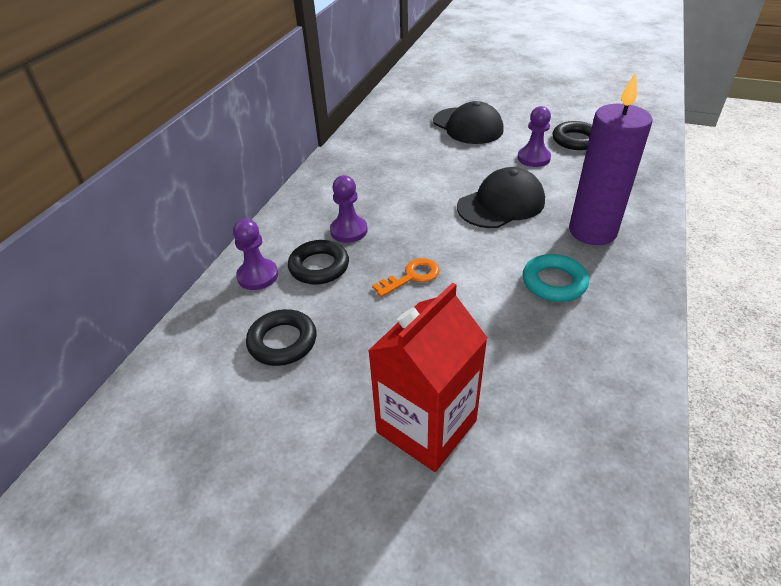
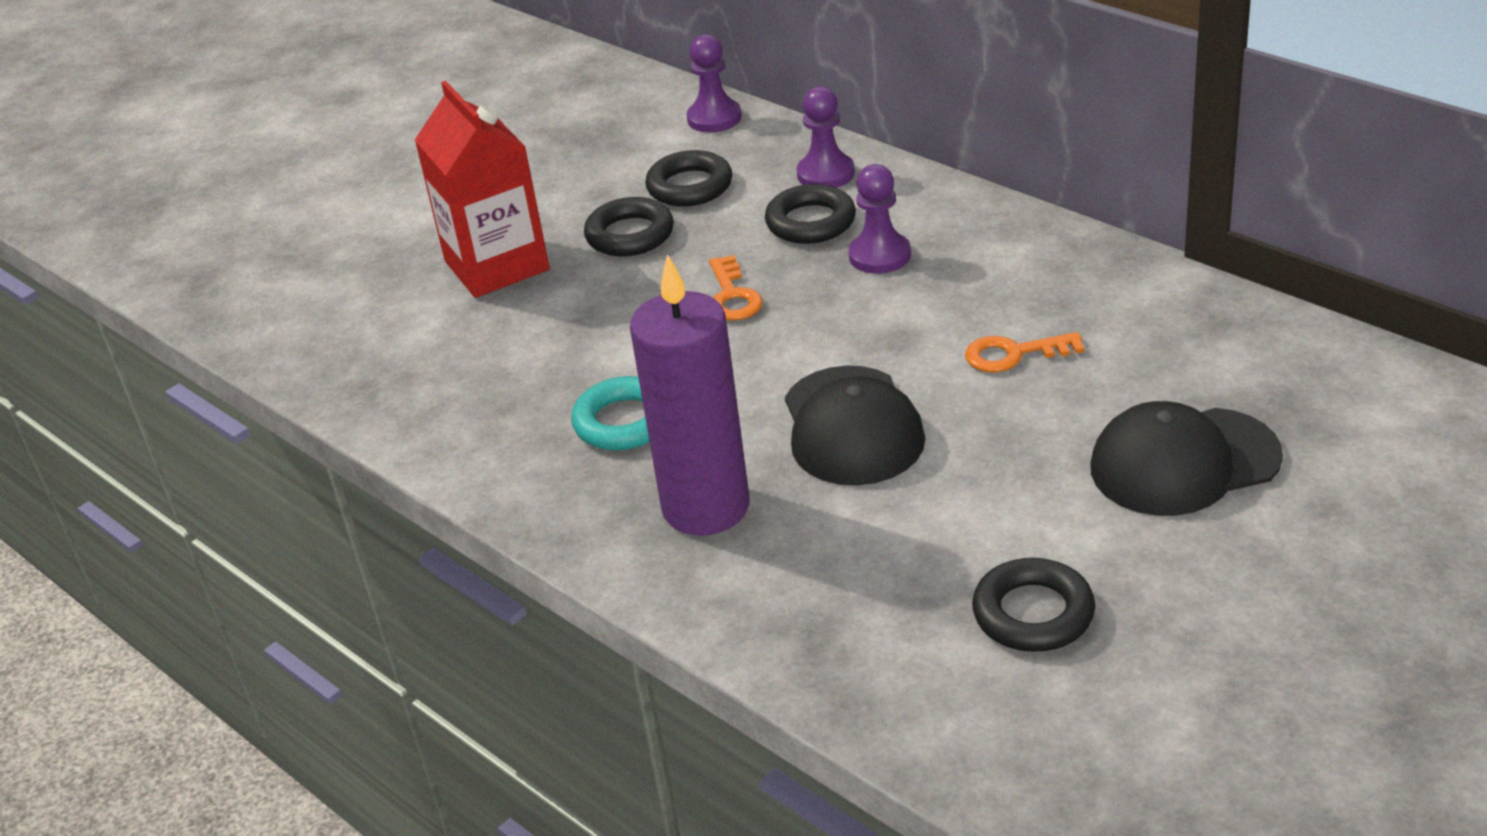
camera: 115 degrees right, 5 degrees down
(357, 353) = (630, 235): none -> black ring
(419, 173) = (1013, 354): none -> orange key
(533, 158) = (987, 519): purple pawn -> purple pawn (714, 118)

